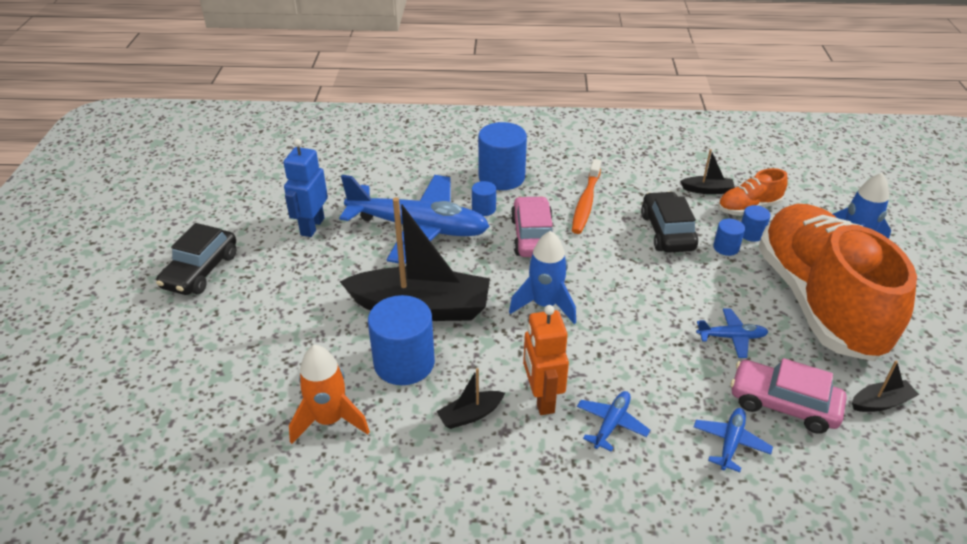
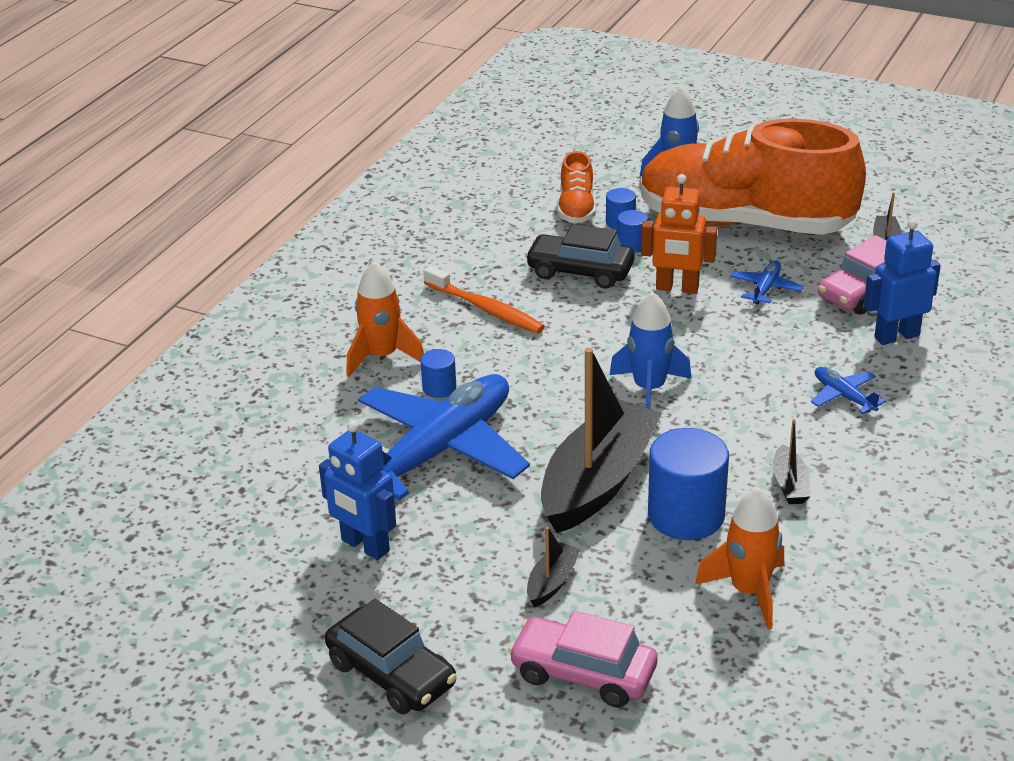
camera: 65 degrees left, 5 degrees down
(501, 177) = (382, 357): blue cylinder -> orange rocket
(532, 236) = (522, 365): pink car -> pink car (583, 674)
(541, 398) = (789, 430): orange robot -> orange robot (677, 288)
(707, 190) = (526, 222): black boat -> black boat (552, 582)
(730, 442) = (896, 336): blue plane -> blue robot

